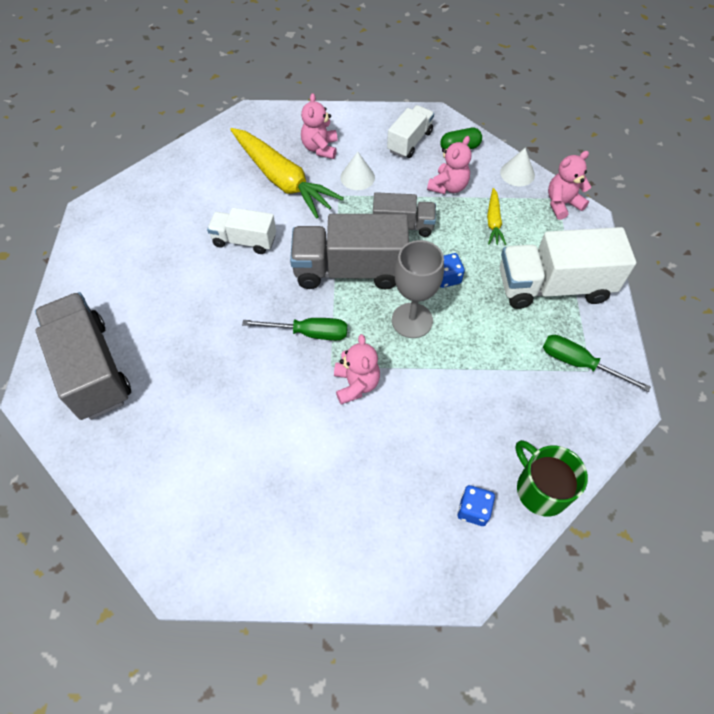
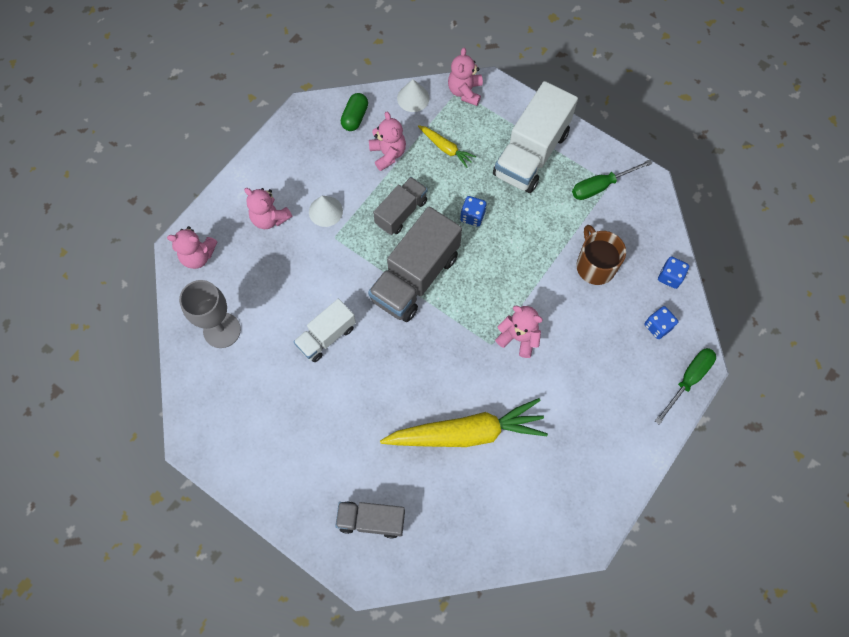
camera: 55 degrees left, 10 degrees up
(92, 369) = (371, 520): grey truck -> grey truck, size x0.58
(251, 127) = (198, 256): none -> pink teddy bear
(282, 180) = (282, 269): yellow carrot -> yellow carrot (466, 432)
(309, 333) = (452, 342): green screwdriver -> green screwdriver (688, 380)
(409, 142) = (318, 147): white truck -> none
(412, 320) = (492, 265): grey goblet -> grey goblet (222, 330)
(489, 408) = (595, 265): none -> brown mug
(541, 489) = (670, 277): green mug -> blue dice

